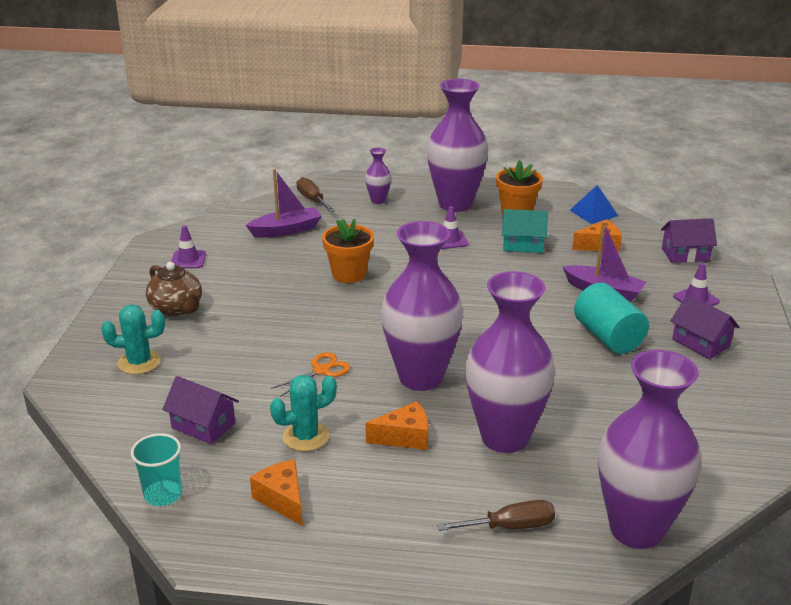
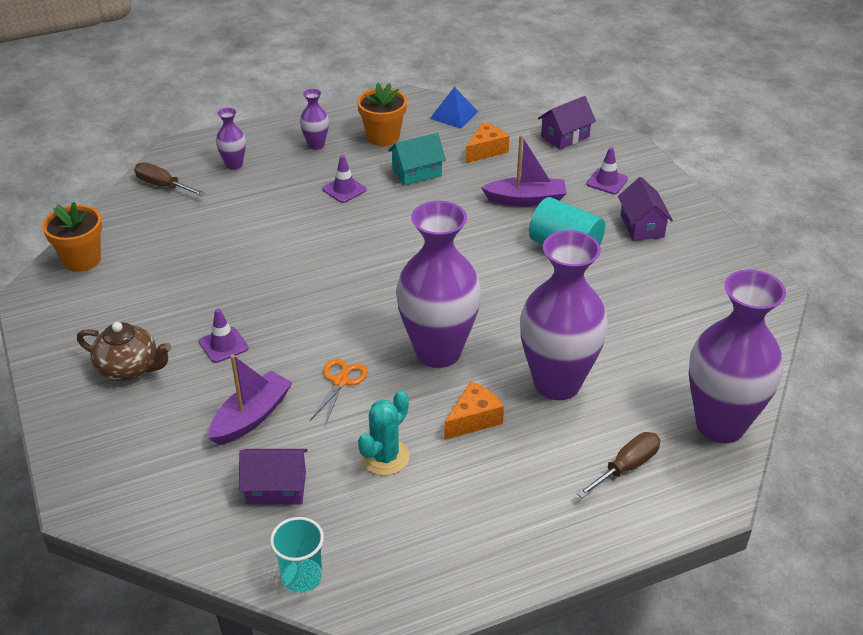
camera: 30 degrees left, 10 degrees up
(139, 362) = (145, 446): turquoise cactus -> none
(188, 260) = (88, 305): purple traffic cone -> purple traffic cone (223, 345)
(282, 499) = (418, 530): orange cheese -> none
(286, 230) = (166, 232): purple boat -> purple boat (251, 417)
(349, 274) = (277, 263): orange flower pot -> orange flower pot (82, 260)
(455, 204) = (316, 145): purple vase -> purple vase, size x0.44
(701, 343) = (642, 226): purple house -> purple house turned 60 degrees clockwise

